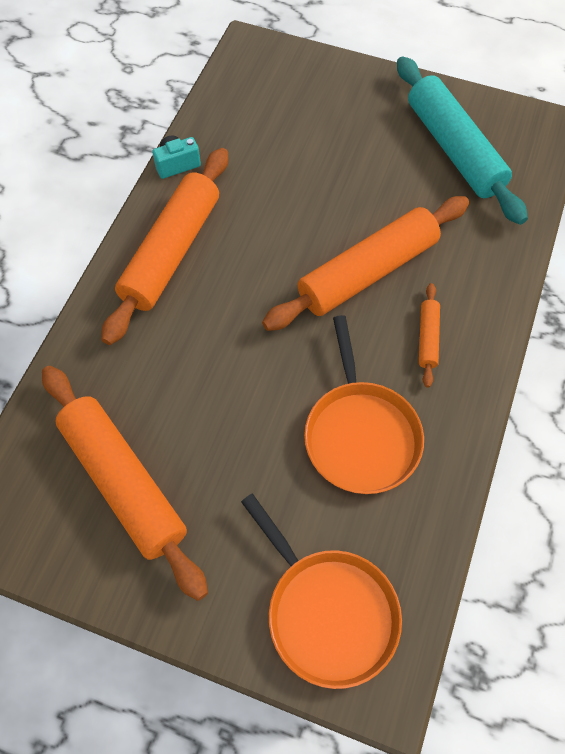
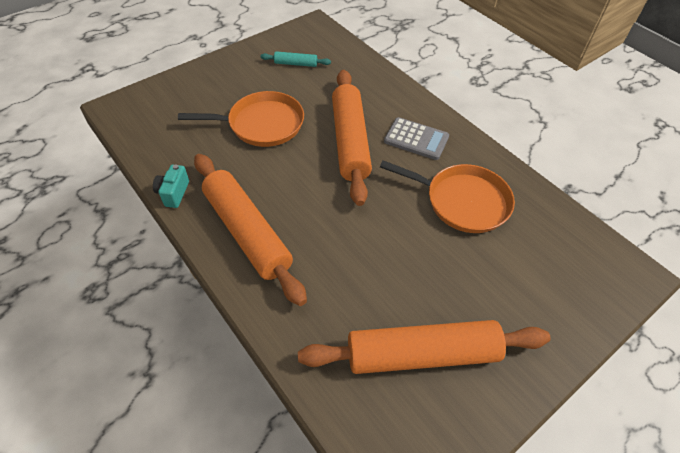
camera: 60 degrees left, 10 degrees down
(328, 612) = (576, 277): orange pan -> orange pan (262, 124)
(427, 338) = (416, 139): orange rolling pin -> grey calculator
(453, 149) = (296, 64): turquoise rolling pin -> turquoise rolling pin, size x0.44

